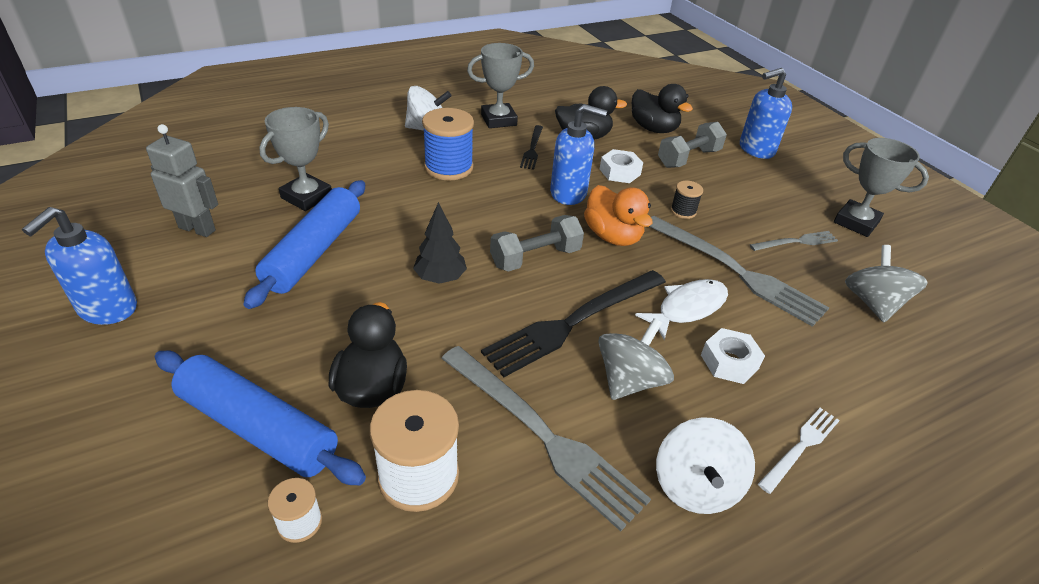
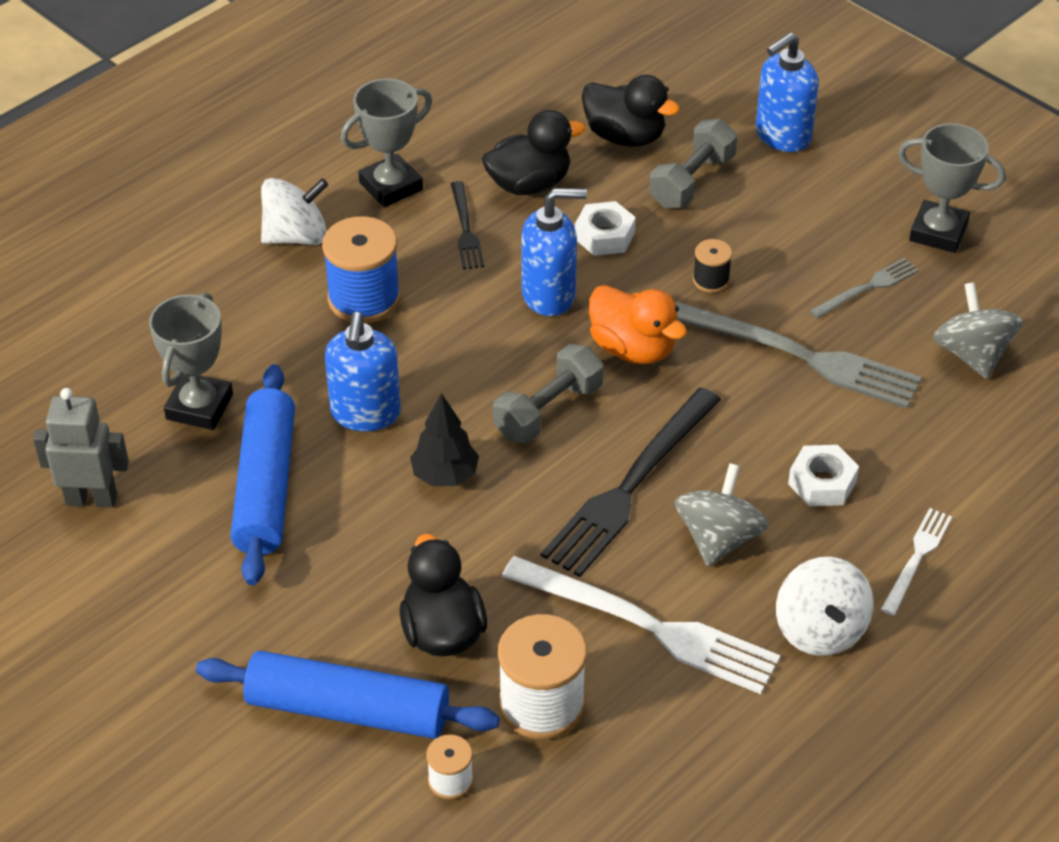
camera: 15 degrees left, 5 degrees up
(107, 309) = (71, 636): blue soap dispenser -> blue soap dispenser (365, 414)
(542, 435) = (648, 626): grey fork -> white fork
(687, 308) = (757, 427): white fish -> none

